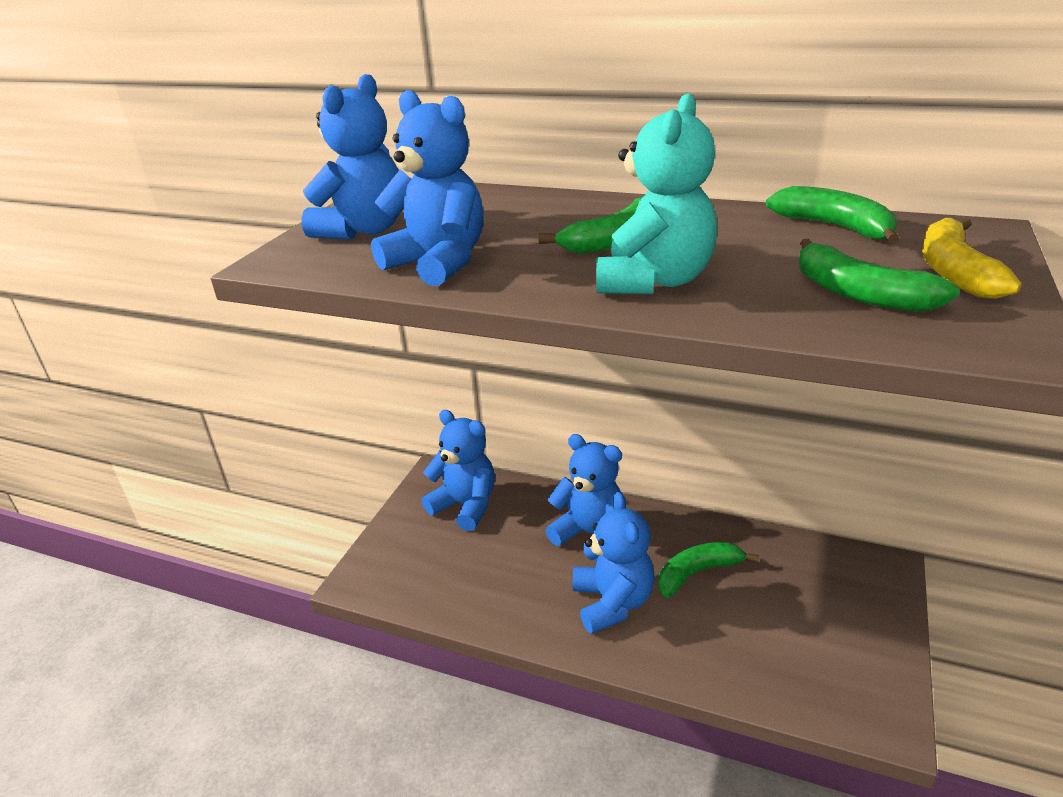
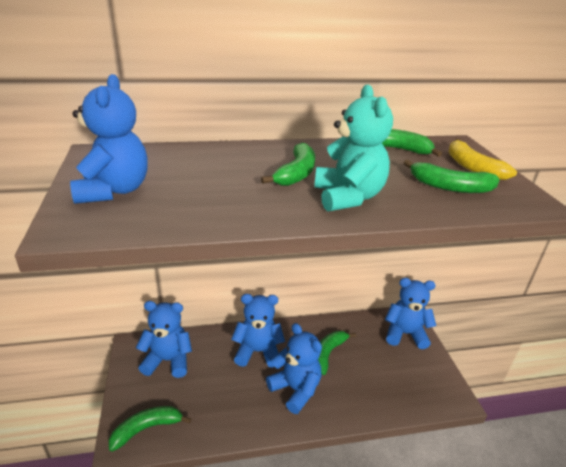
camera: 35 degrees left, 0 degrees up
(393, 575) = (147, 429): none -> green banana
(438, 263) = (201, 208): blue teddy bear -> blue teddy bear (405, 334)

